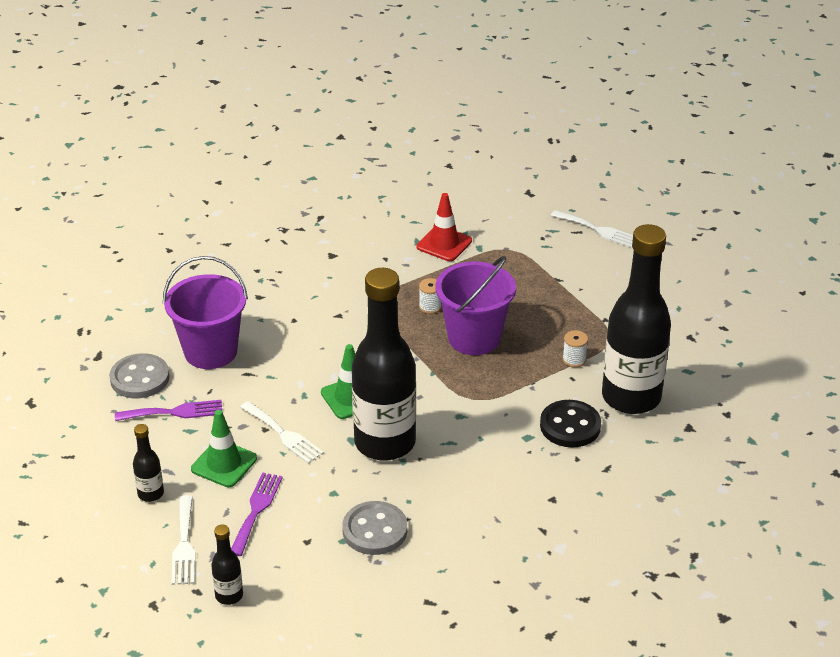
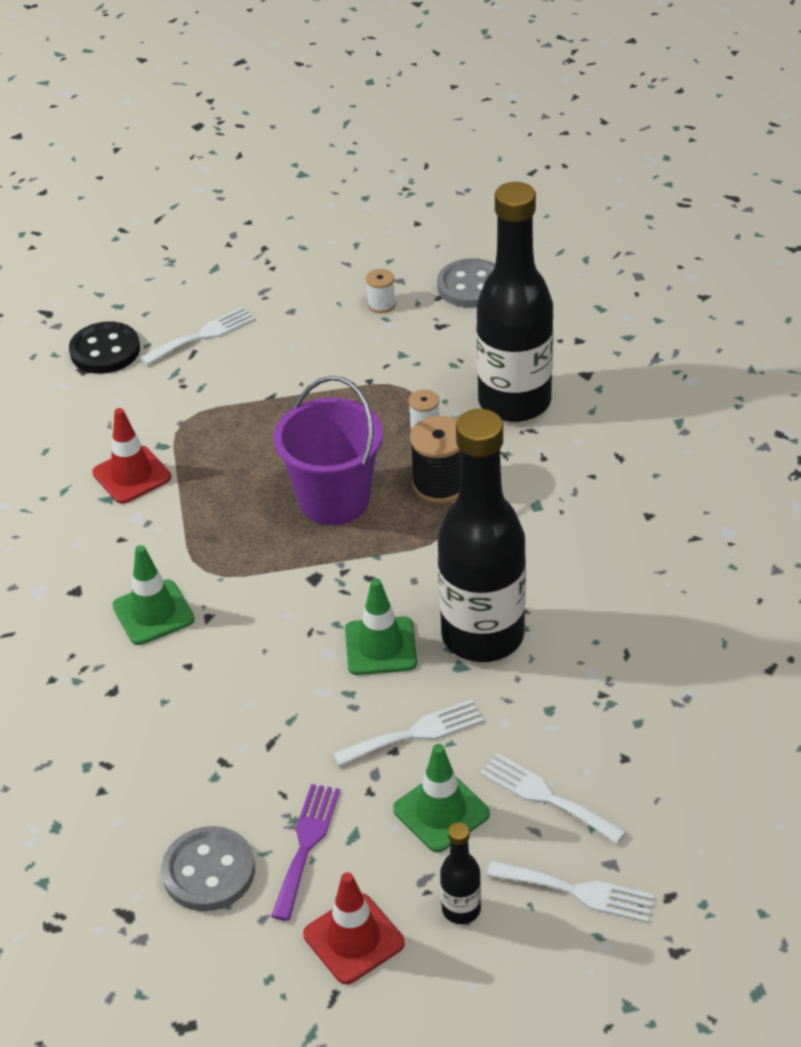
camera: 65 degrees left, 5 degrees up
(112, 453) = (353, 939): none -> red traffic cone
(210, 351) = (199, 773): purple bucket -> none
(229, 595) = (690, 862): black bottle -> none
(256, 510) = (546, 797): purple fork -> white fork
(330, 292) = (153, 613): none -> green traffic cone
(375, 530) = (633, 686): grey button -> grey button (471, 286)
(430, 307) = (249, 523): white spool -> white spool (381, 304)
(519, 383) = (440, 485): none -> black spool
(570, 426) = (536, 465): black button -> black button (105, 351)

